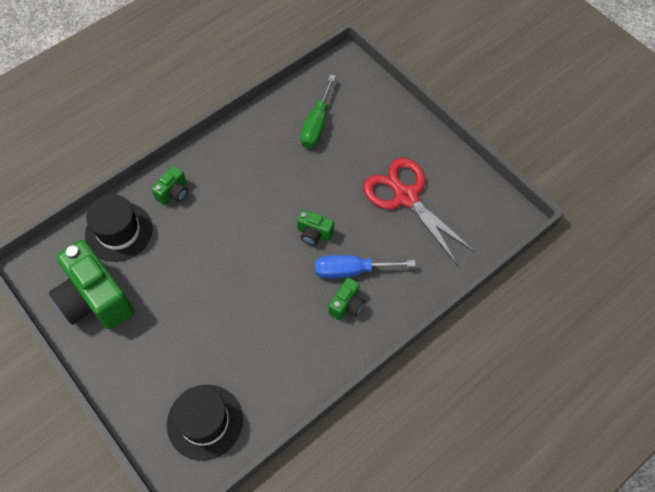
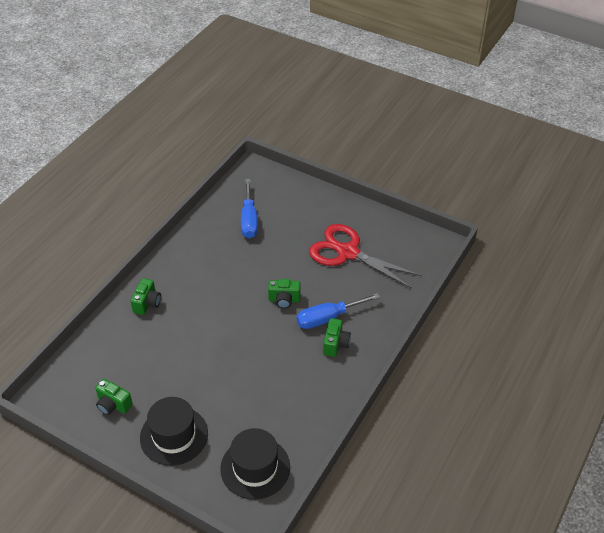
camera: 20 degrees left, 15 degrees down
(96, 299) = (113, 404): green camera -> green camera, size x0.47
(119, 231) = (110, 346): black hat -> black hat (174, 435)
(316, 124) = (249, 220): green screwdriver -> blue screwdriver

